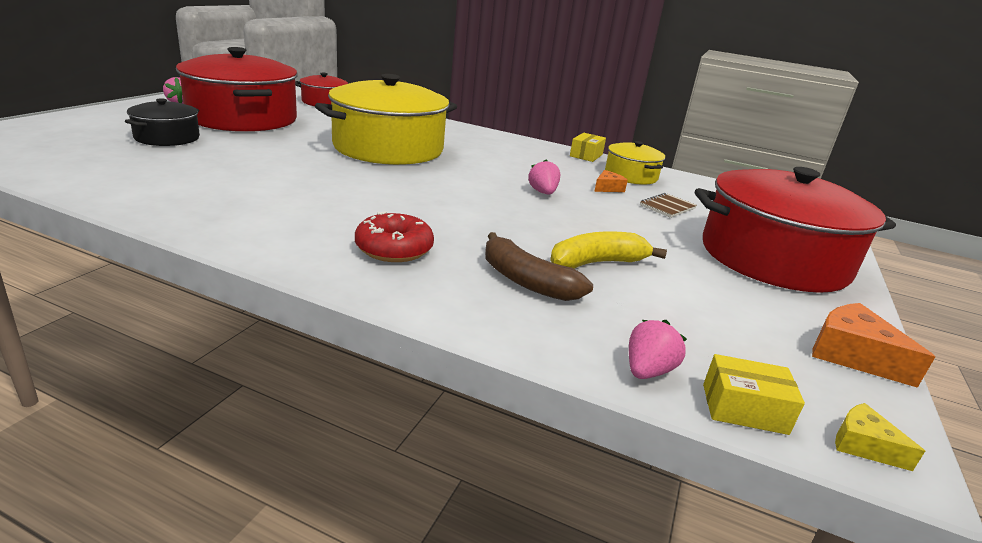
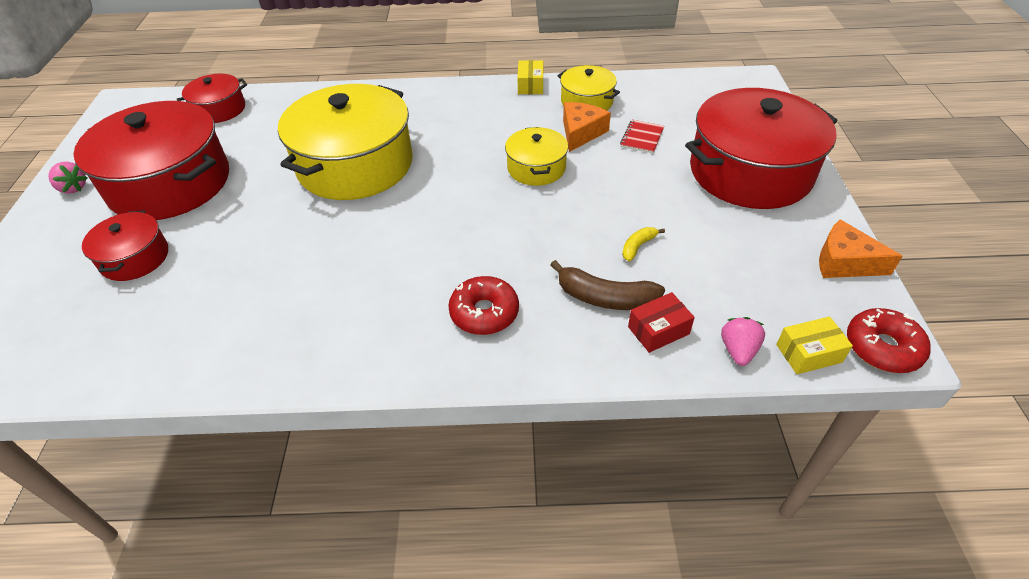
camera: 20 degrees left, 20 degrees up
(167, 138) = (135, 258): black pot -> red pot
(543, 192) = (536, 168): pink strawberry -> yellow pot
(562, 322) = (658, 330): none -> red box
(597, 263) = (638, 246): yellow banana -> yellow banana, size x0.54
(607, 188) = (581, 133): orange cheese -> orange cheese, size x1.69
(667, 207) = (642, 138): brown notebook -> red notebook
(863, 445) = (882, 347): yellow cheese -> red donut

